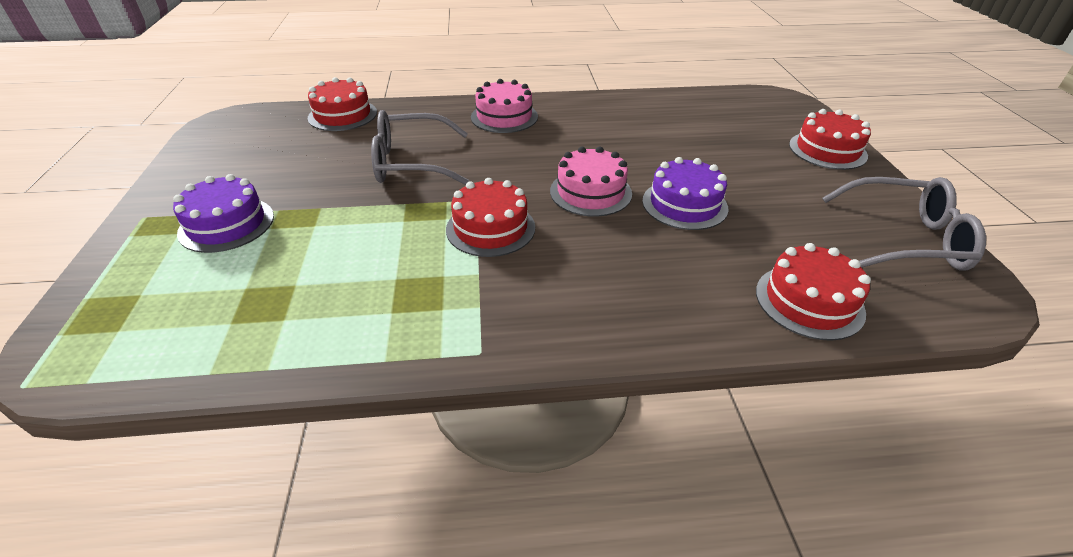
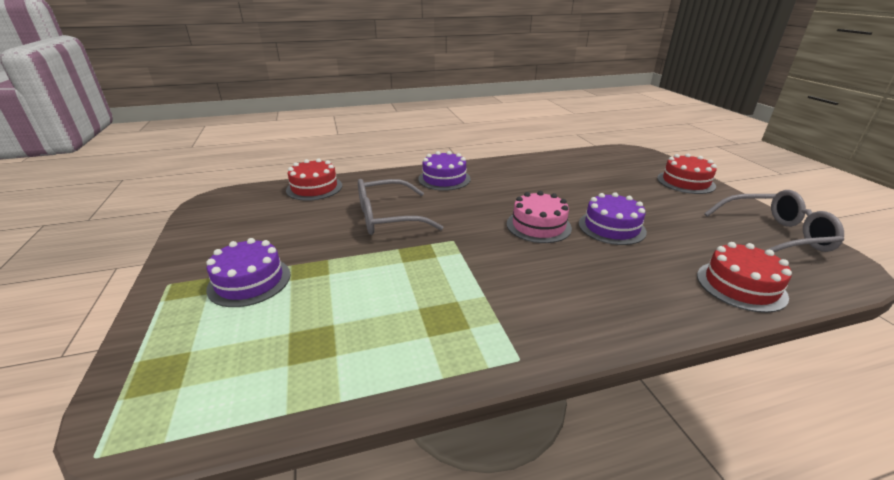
camera: 10 degrees left, 10 degrees down
(490, 228) = (476, 260): red cake -> none
(504, 117) = (444, 179): pink cake -> purple cake

